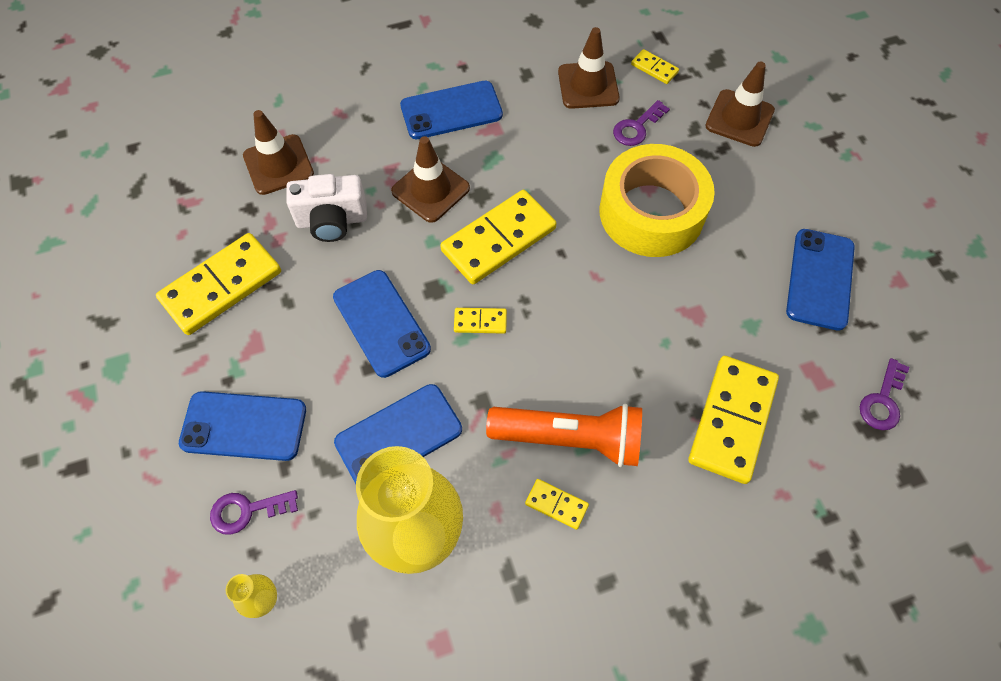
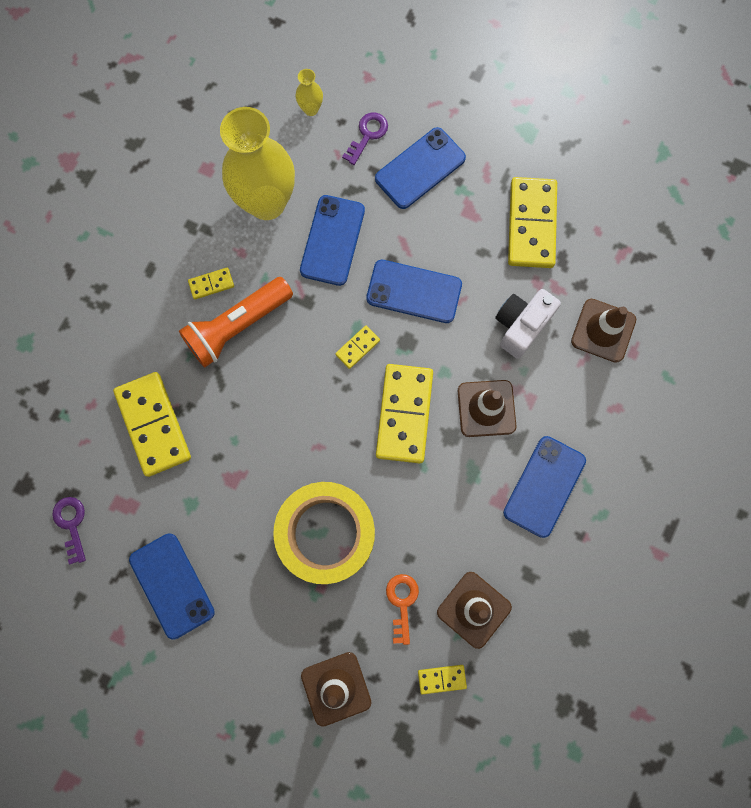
camera: 135 degrees right, 15 degrees up
(637, 127) = (402, 602): purple key -> orange key

